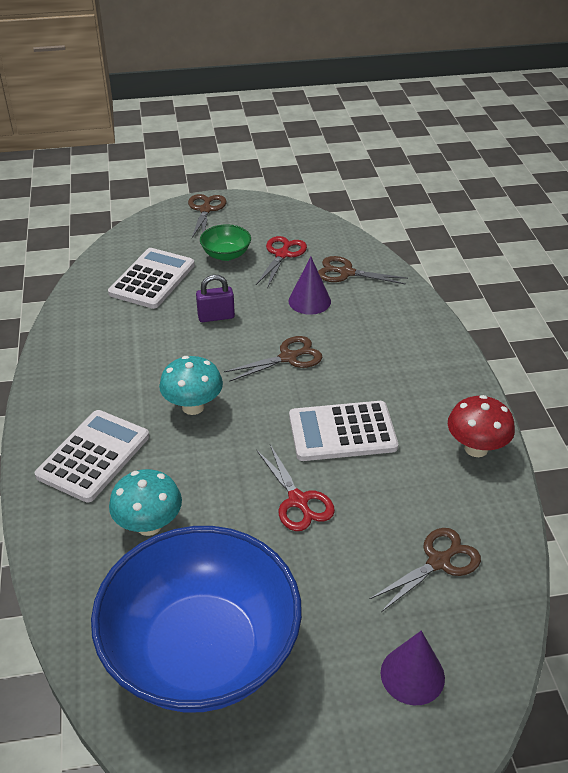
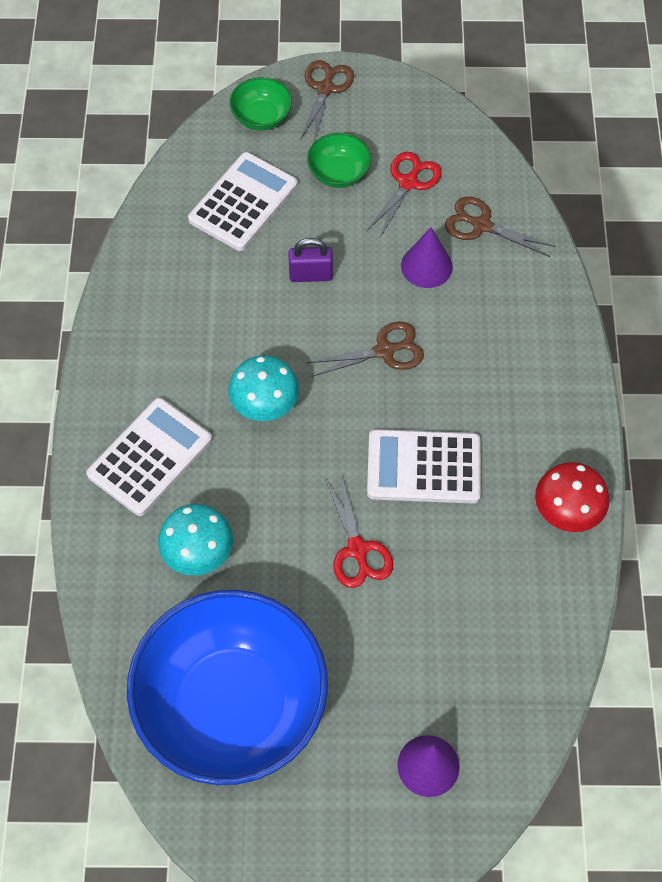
camera: 10 degrees right, 20 degrees up
(159, 229) = (261, 117): none -> green bowl
(438, 562) = (486, 647): brown scissors -> none

